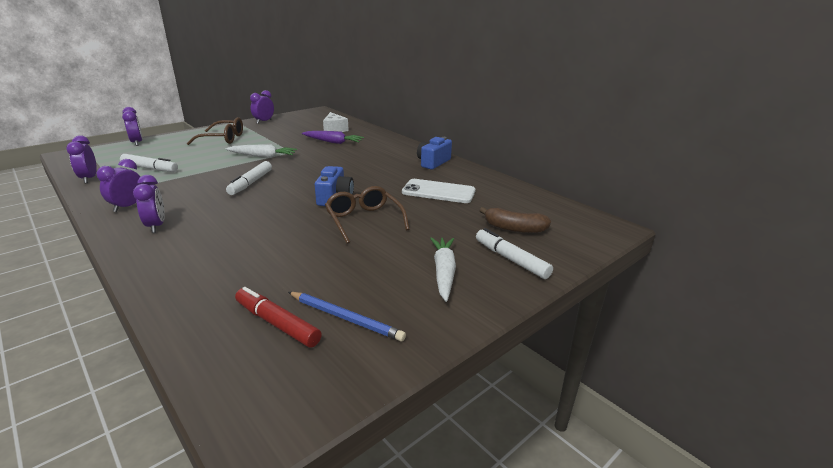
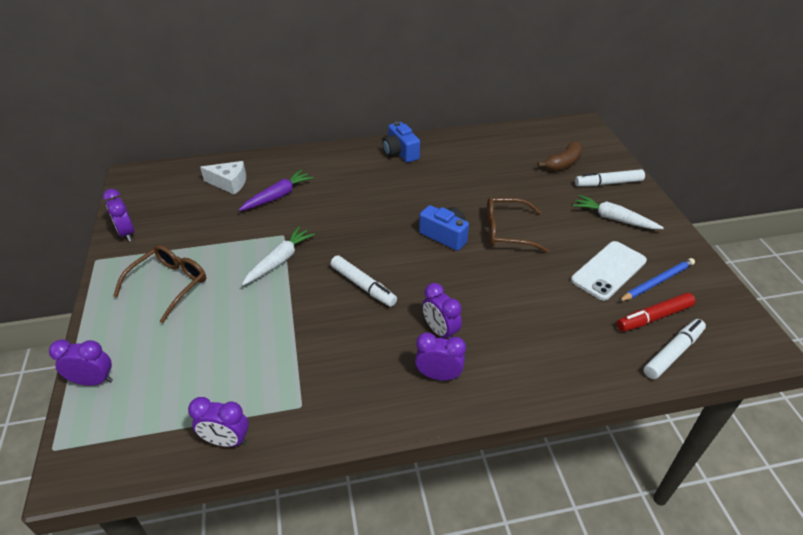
camera: 60 degrees left, 15 degrees up
(128, 206) = (365, 398): purple clock -> purple clock (440, 331)
(150, 168) = (236, 371): white marker -> white marker (673, 353)
(438, 192) = (472, 173): white phone -> white phone (608, 270)

